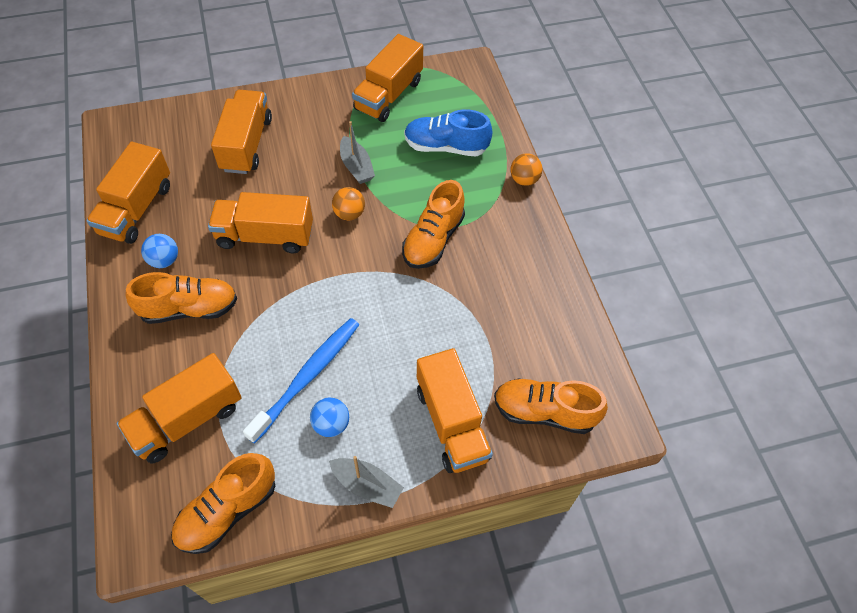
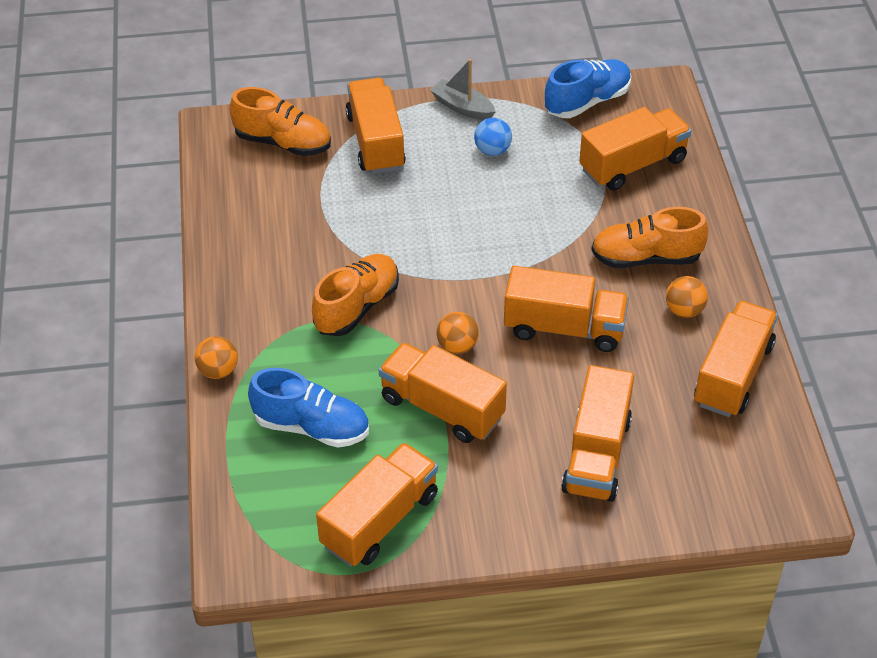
camera: 170 degrees left, 10 degrees down
(164, 260) = (684, 310): blue ball -> orange ball
(227, 511) = (587, 102): orange shoe -> blue shoe
(307, 377) = (514, 188): blue toothbrush -> none
(356, 167) = (442, 408): grey boat -> orange truck

